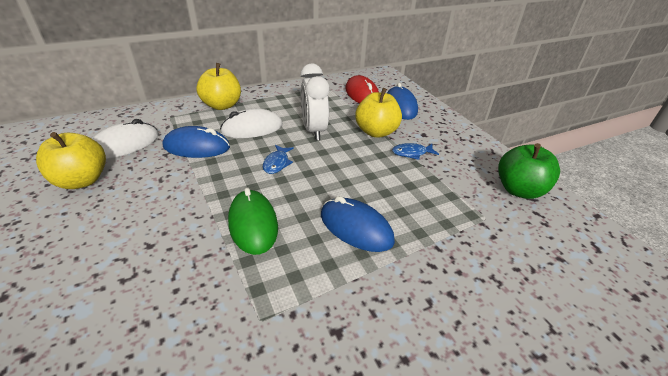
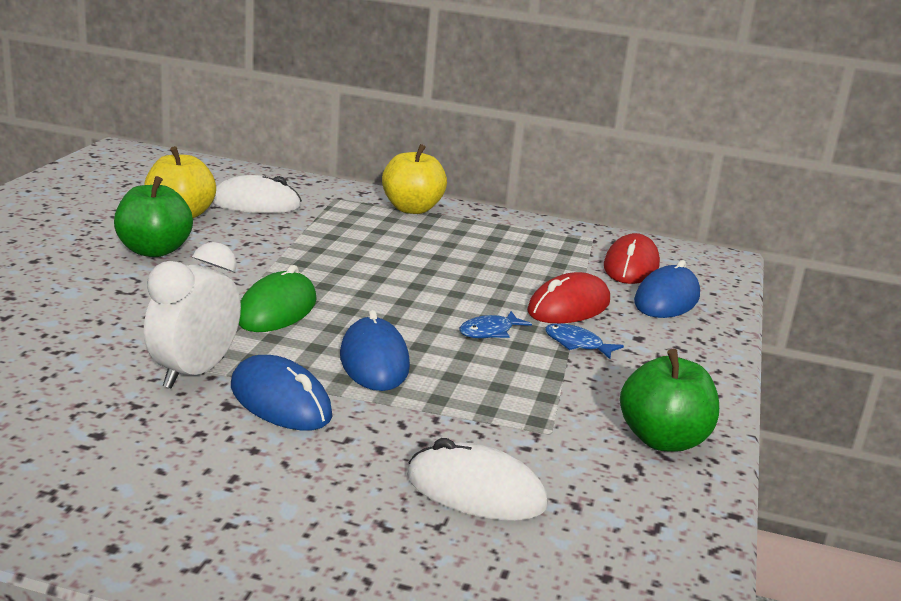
camera: 40 degrees right, 15 degrees down
(102, 223) = (153, 250): none -> green apple
(197, 147) = (321, 233): blue mouse -> blue mouse (280, 401)
(252, 128) = (410, 241): white mouse -> white mouse (476, 491)
(277, 163) = (383, 280): blue fish -> blue fish (489, 332)
(314, 131) = (483, 273): white clock -> white clock (194, 373)
(376, 132) = (569, 307): yellow apple -> red mouse

